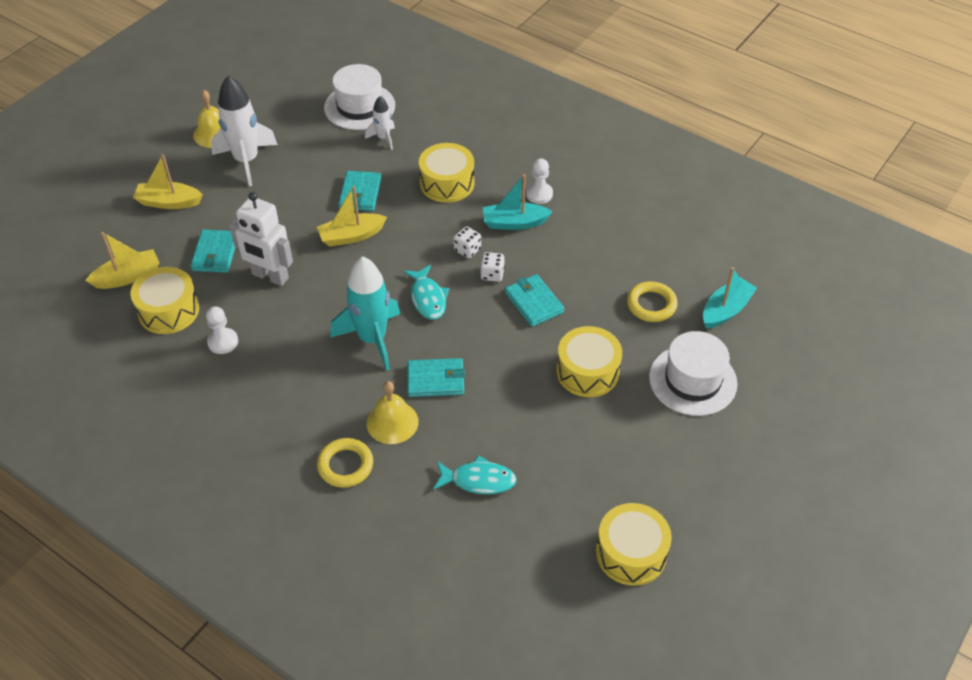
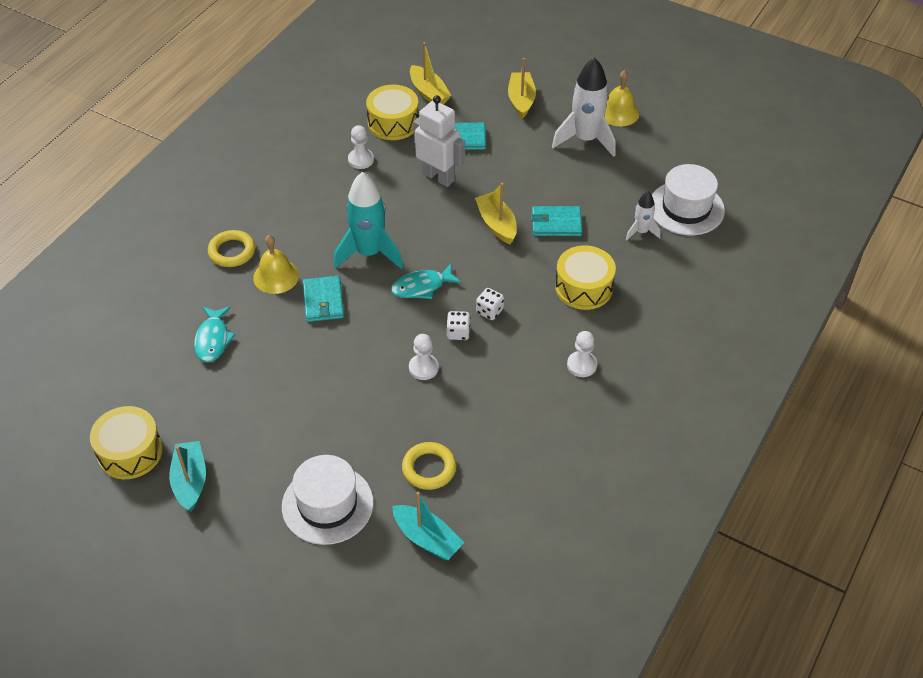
camera: 85 degrees right, 0 degrees up
(270, 276) = (438, 177): white robot -> white robot turned 105 degrees clockwise
(514, 223) = (534, 346): turquoise boat -> turquoise boat (190, 481)
(533, 302) = (423, 368): turquoise wallet -> white pawn
(587, 371) = (336, 415): yellow drum -> none

